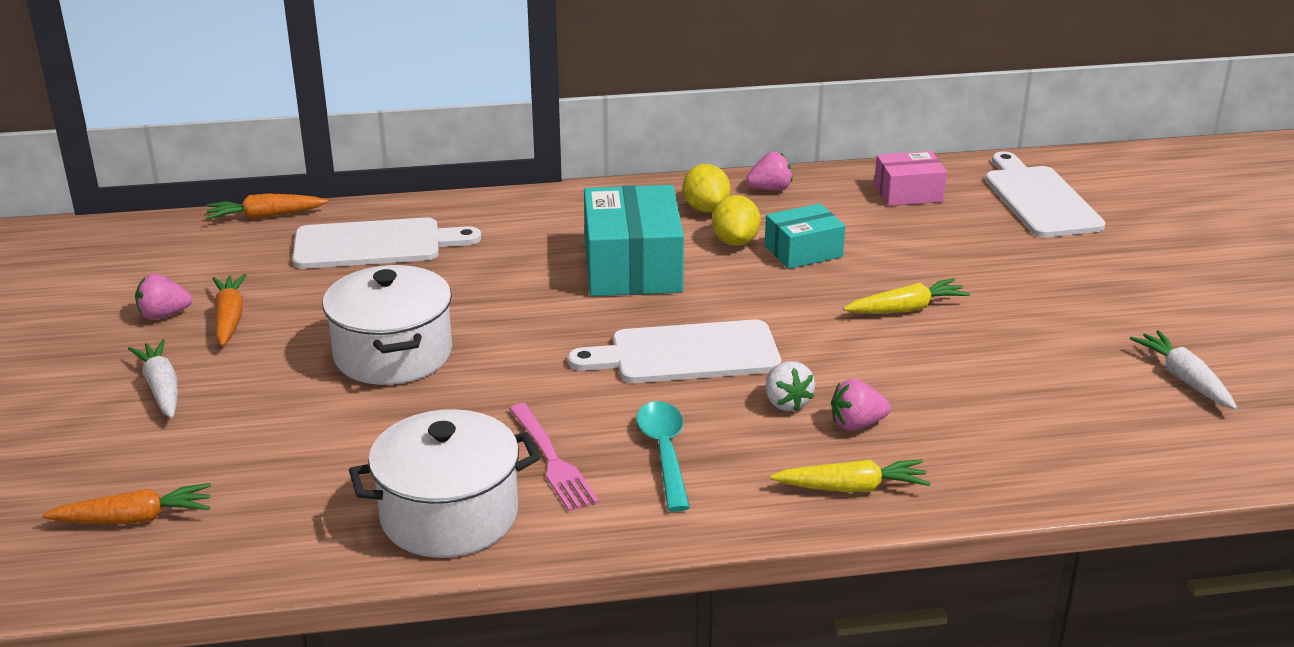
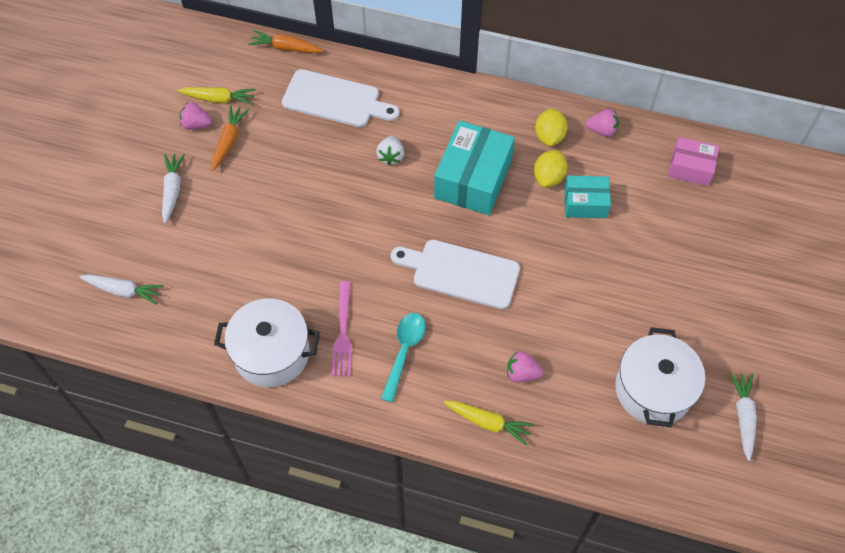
camera: 25 degrees right, 30 degrees up
(134, 519) = (124, 291): orange carrot -> white carrot
(393, 354) = (301, 208): white pot -> white pot (653, 389)
(786, 403) = (493, 339): white strawberry -> white strawberry (391, 156)
(906, 309) = (615, 284): yellow carrot -> yellow carrot (219, 99)
(1039, 199) = (775, 207): white cutting board -> none

